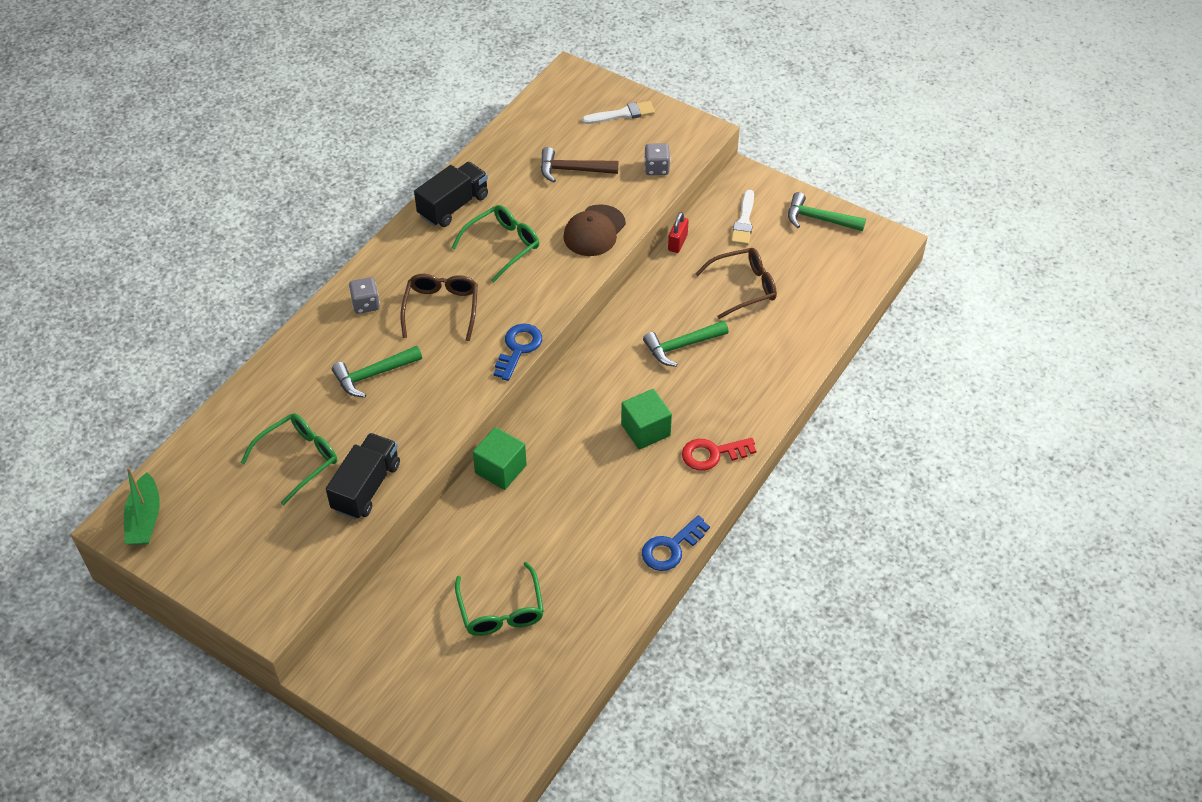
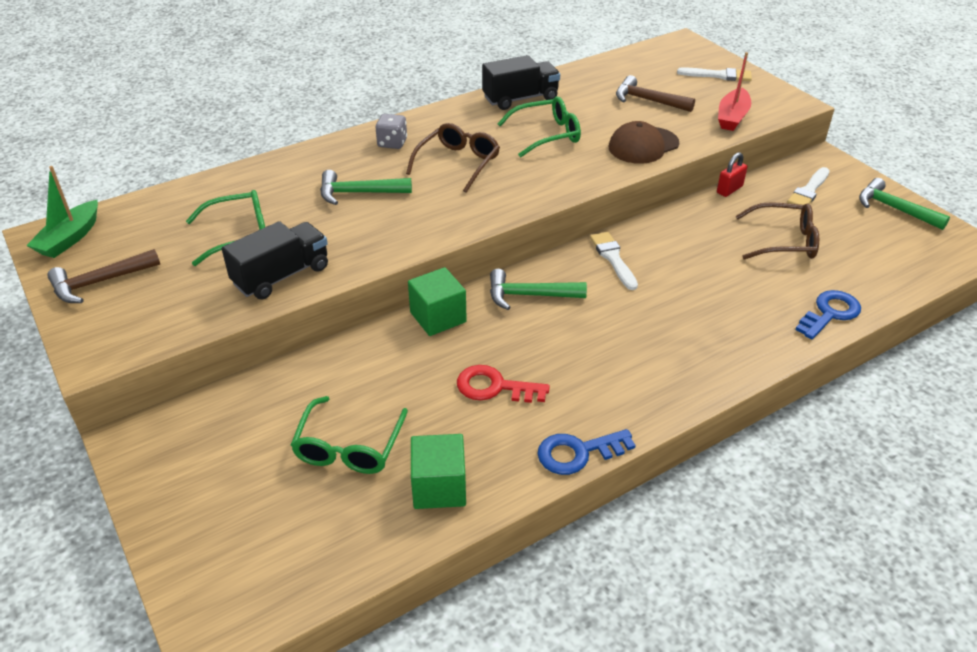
camera: 25 degrees right, 10 degrees down
(212, 552) = (99, 282): none -> brown hammer
(518, 348) = (510, 211): blue key -> blue key (830, 313)
(613, 356) = (613, 258): none -> white brush
(645, 430) = (611, 330): green cube -> green cube (439, 487)
(656, 168) = (732, 117): grey dice -> red boat
(681, 346) = (690, 270): green hammer -> green hammer (529, 295)
(712, 454) = (676, 376): red key -> red key (494, 387)

